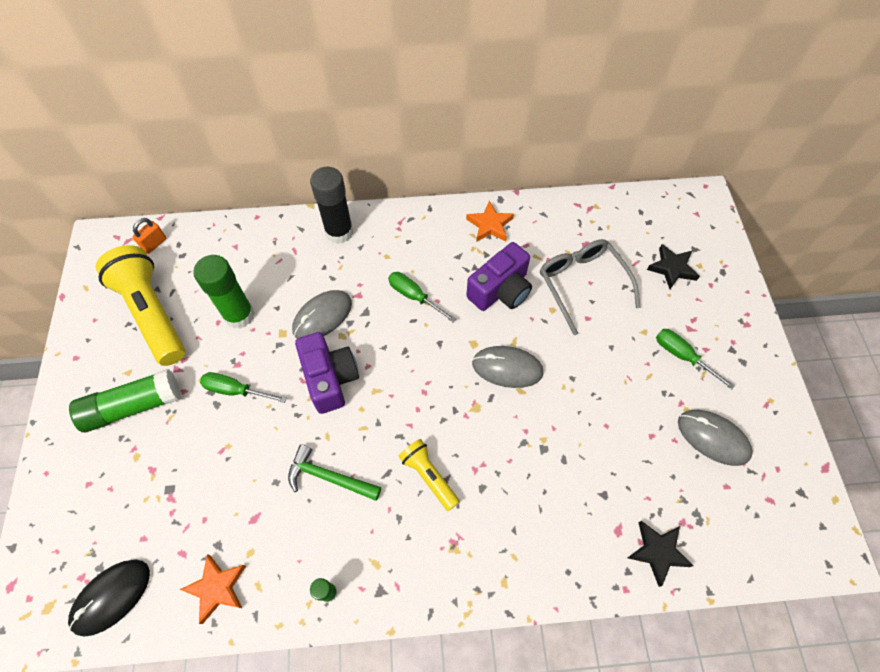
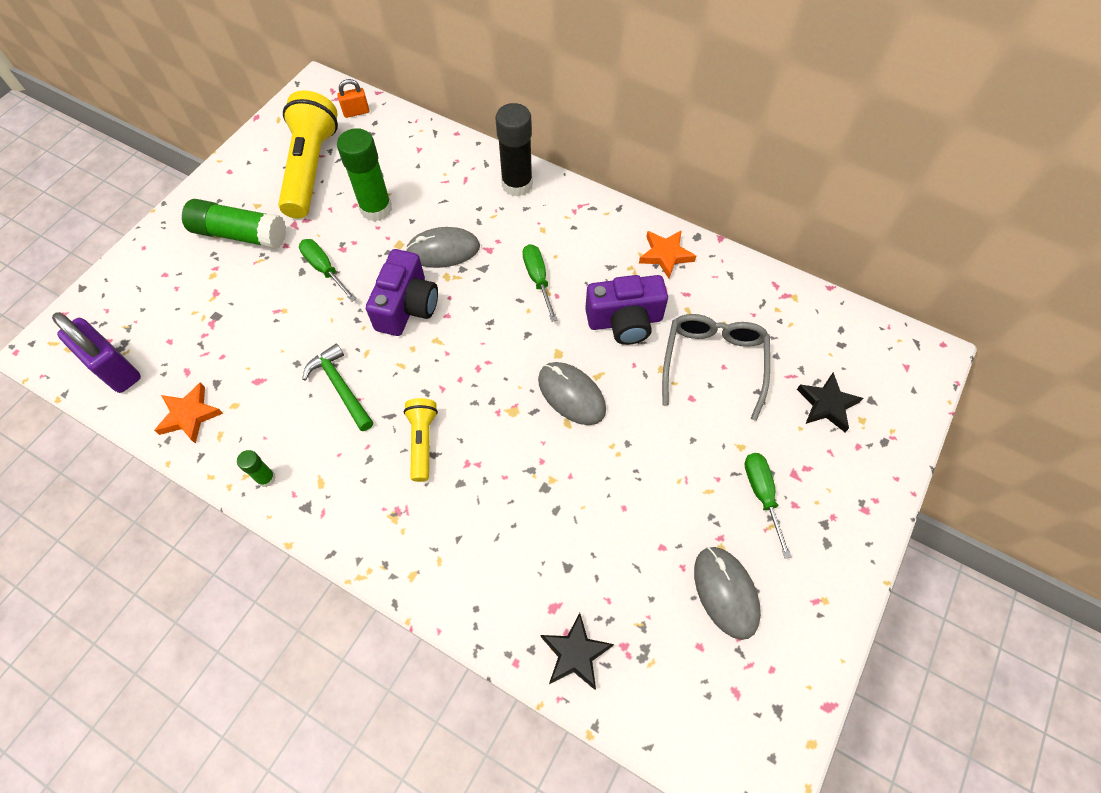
camera: 35 degrees right, 0 degrees up
(111, 597) = (115, 369): black mouse -> purple padlock

